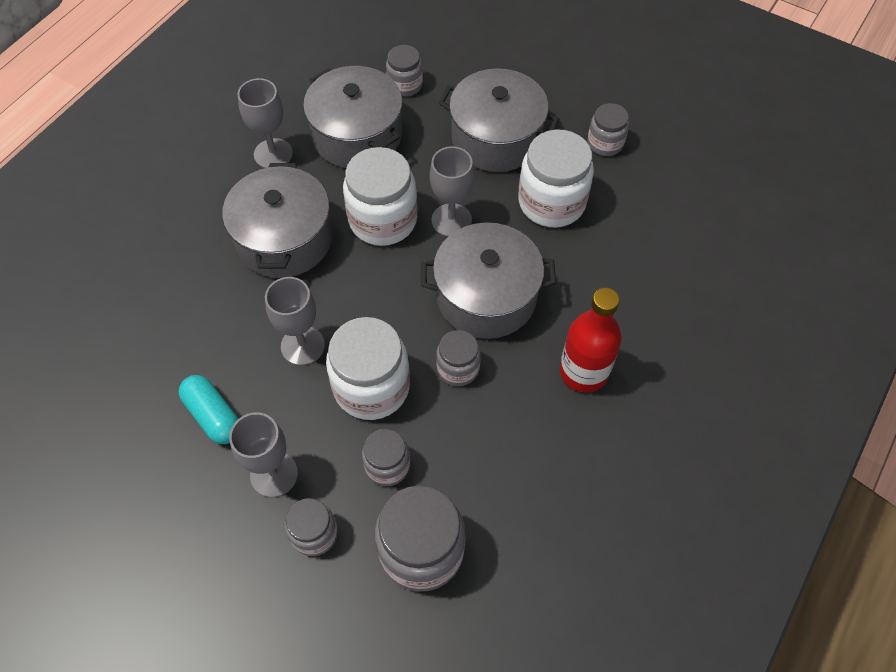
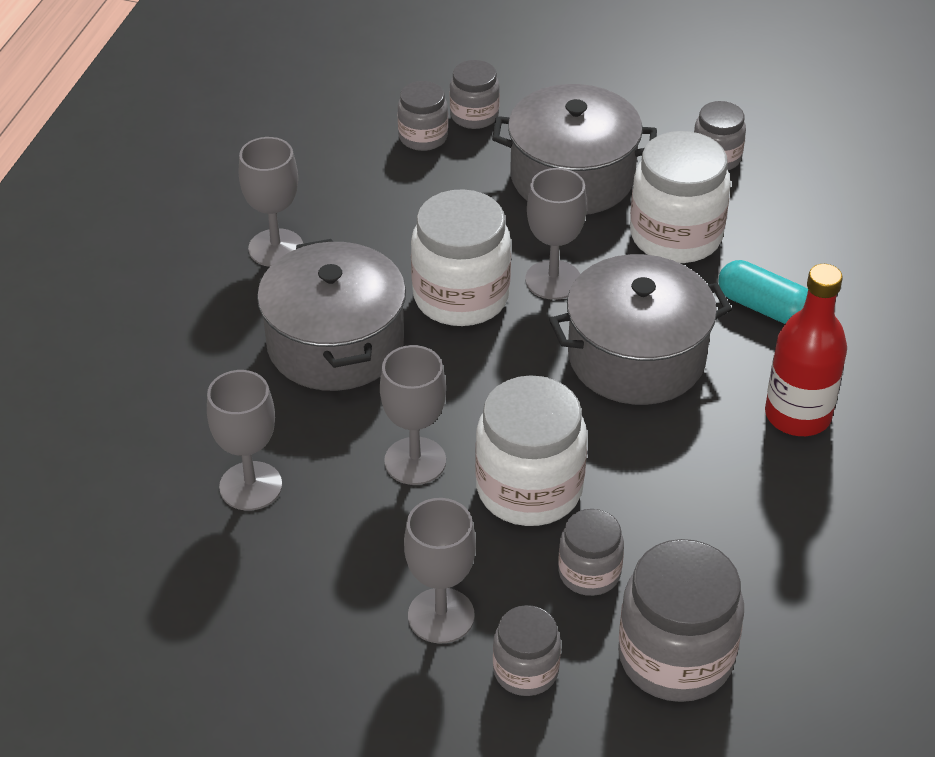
camera: 15 degrees left, 15 degrees down
(187, 339) = (250, 486): none -> grey goblet
(213, 416) = (327, 567): turquoise capsule -> turquoise capsule (764, 308)
(357, 135) = (383, 206): grey pot -> none
(458, 368) = (634, 444): grey jar -> grey jar (474, 115)

